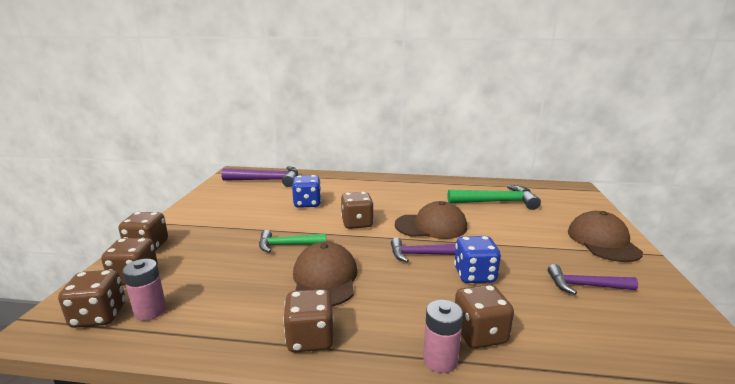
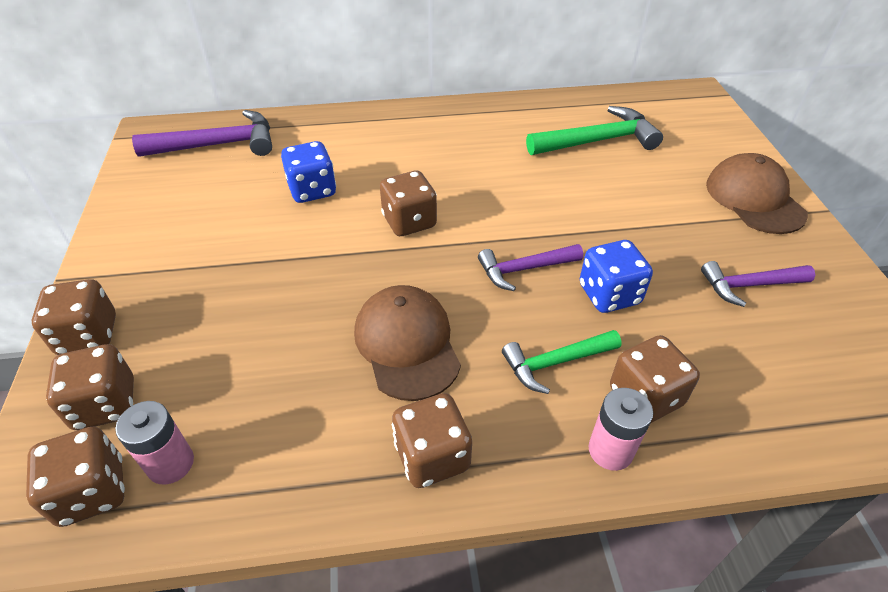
camera: 15 degrees left, 25 degrees up
(287, 245) = (321, 287): green hammer -> green hammer (556, 362)
(431, 226) = (520, 208): brown cap -> none

